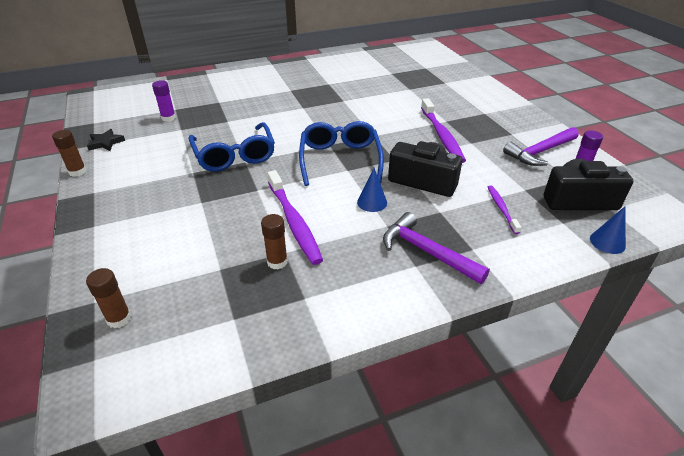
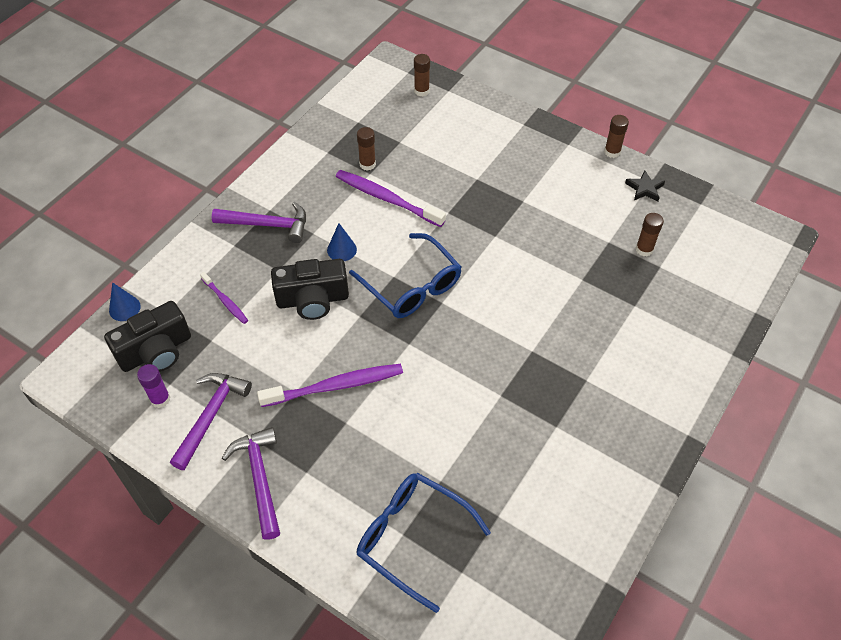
camera: 145 degrees right, 15 degrees up
(168, 118) = (644, 249): purple glue stick -> brown glue stick
(234, 156) = (512, 237): blue glasses -> blue glasses (412, 537)
(441, 135) = (335, 386): purple toothbrush -> purple toothbrush turned 120 degrees clockwise
(516, 119) = (259, 478): none -> purple hammer

